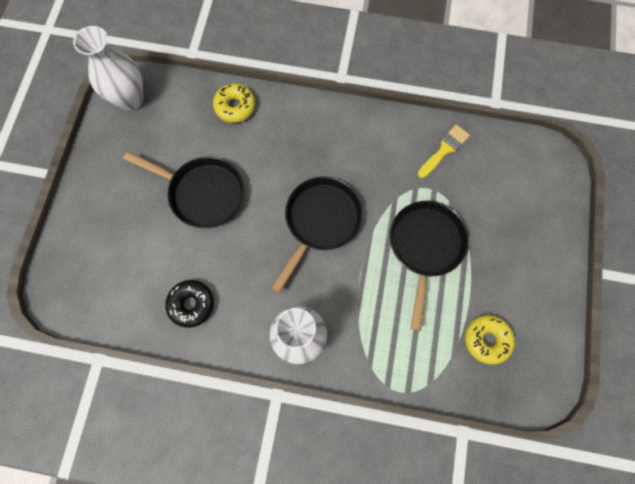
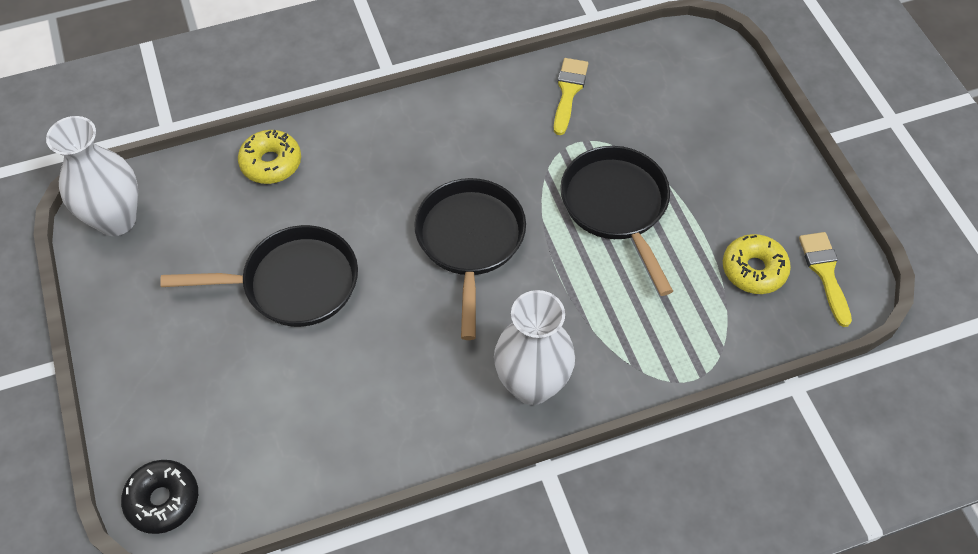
camera: 30 degrees left, 15 degrees down
(191, 304) = (364, 421): black donut -> black donut (163, 500)
(533, 368) = (825, 272): none -> yellow brush

